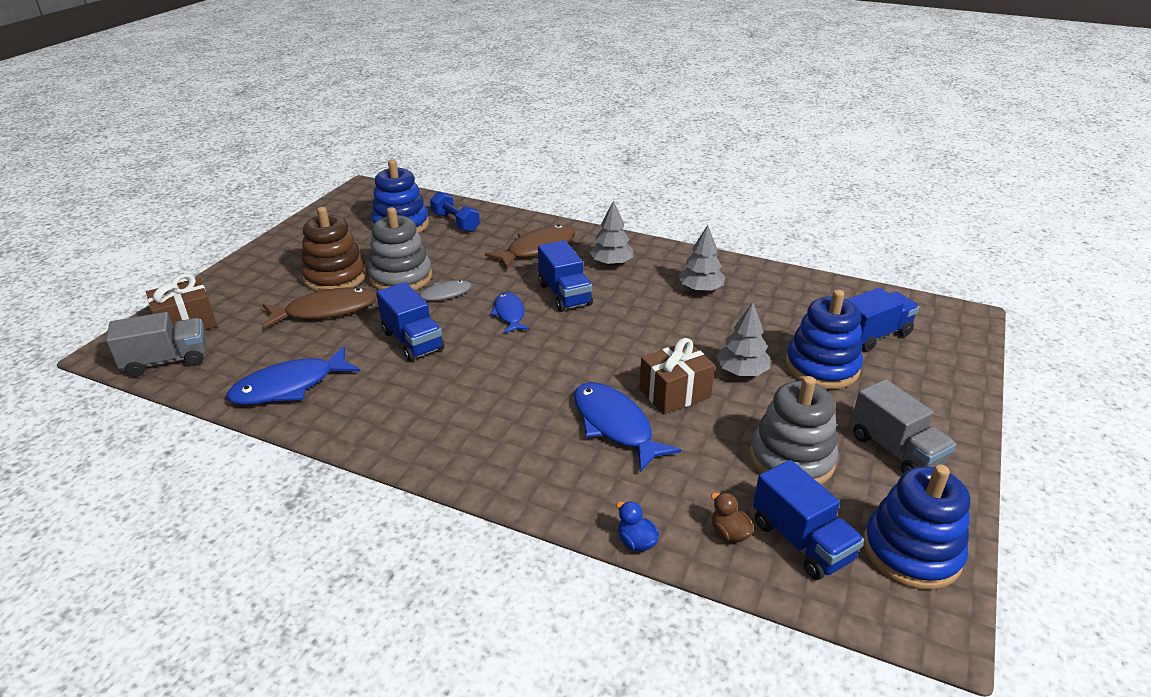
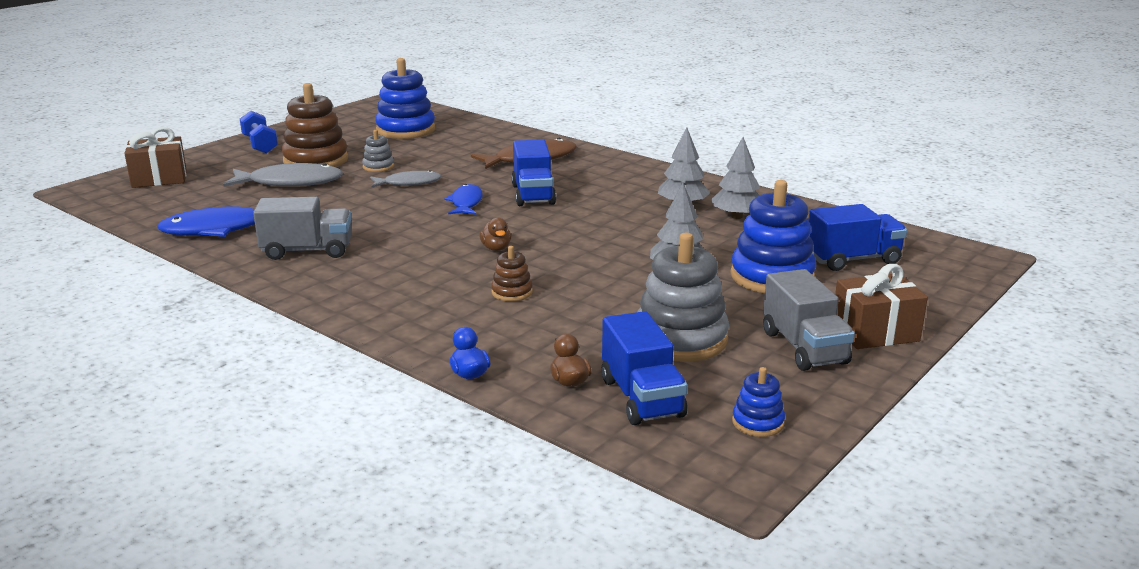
camera: 15 degrees right, 10 degrees down
(167, 361) = (125, 201): grey truck -> grey truck (307, 251)
(326, 311) = (290, 182): brown fish -> grey fish
(401, 277) = (378, 167): grey stacking toy -> grey stacking toy, size x0.48
(413, 341) = (357, 211): blue truck -> none
(455, 222) = (461, 133): blue dumbbell -> blue dumbbell (260, 145)
(569, 370) = (496, 248): none -> brown duck
(611, 263) = (600, 177): grey tree -> grey tree (736, 216)
(615, 425) = (512, 292): blue fish -> brown stacking toy
(674, 393) = (592, 277): brown gift -> brown gift (875, 332)
(911, 551) = (758, 422): blue stacking toy -> blue stacking toy, size x0.48

